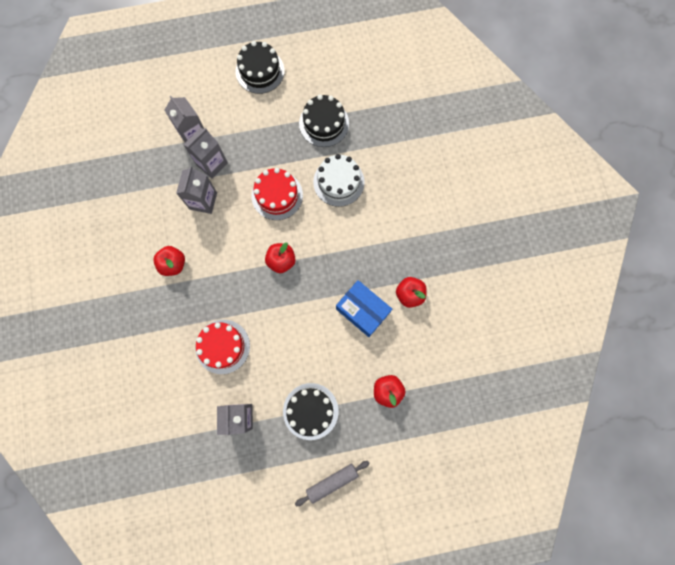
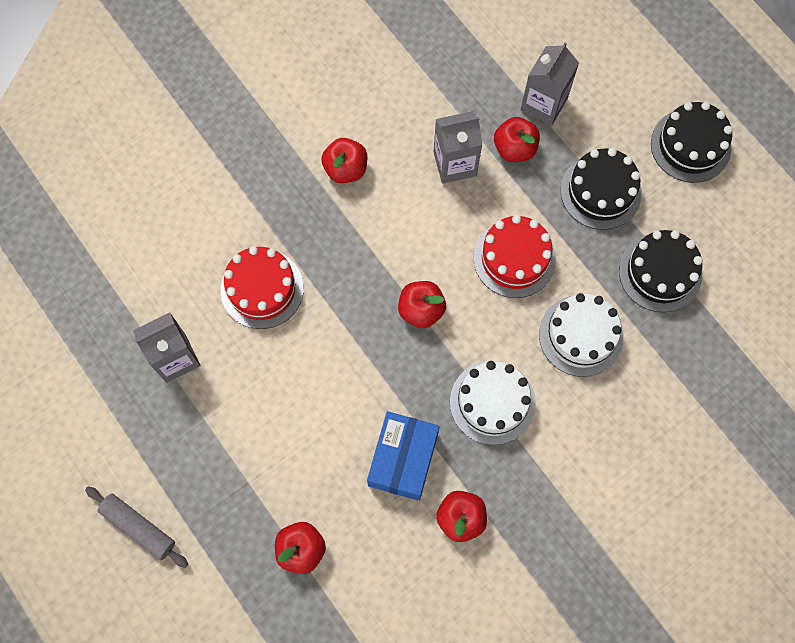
camera: 65 degrees right, 5 degrees down
(211, 163) = (514, 148): grey carton -> red apple
(310, 411) = (224, 451): black cake -> black cake (600, 191)
(353, 247) = (492, 402): none -> white cake

